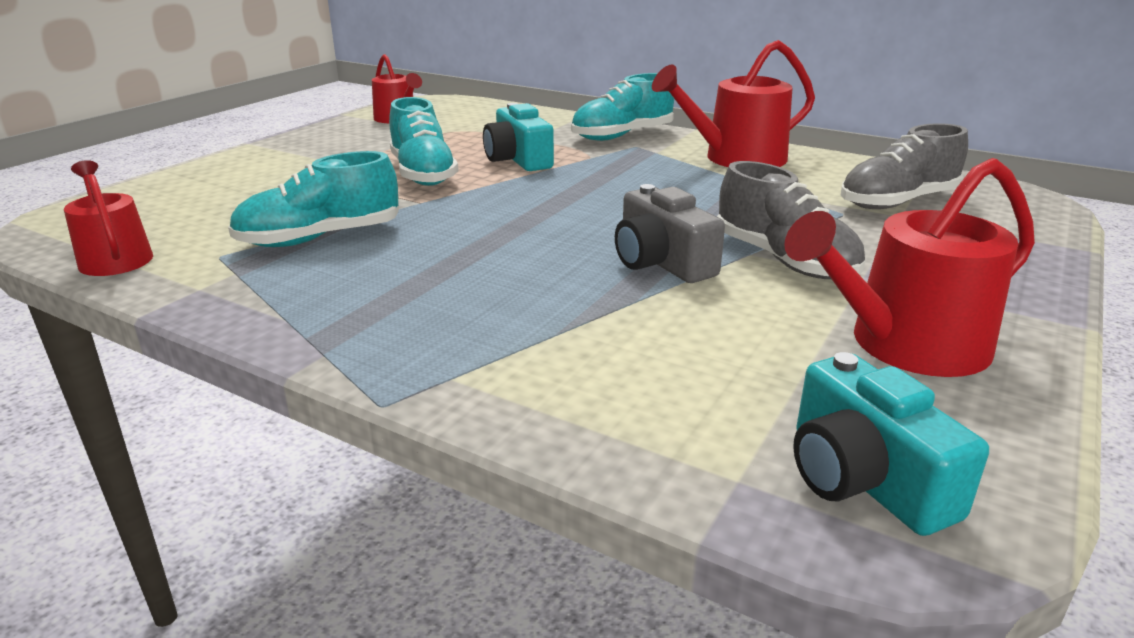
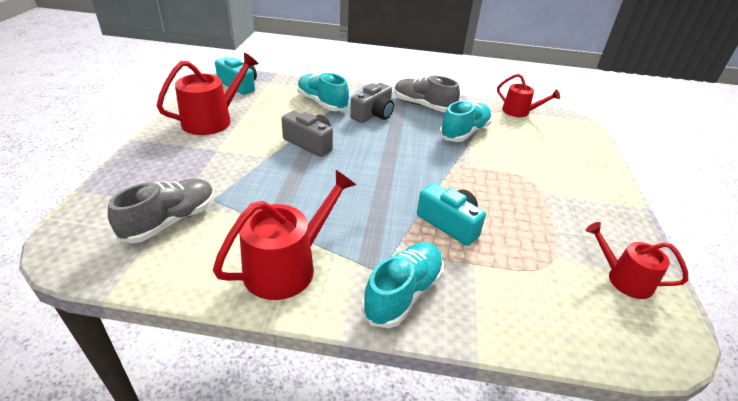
camera: 155 degrees right, 10 degrees up
(423, 174) = (487, 191): turquoise shoe -> turquoise shoe (322, 103)
(468, 300) = (373, 114): none -> grey camera
(784, 260) = (253, 153): grey shoe -> grey shoe (423, 106)

